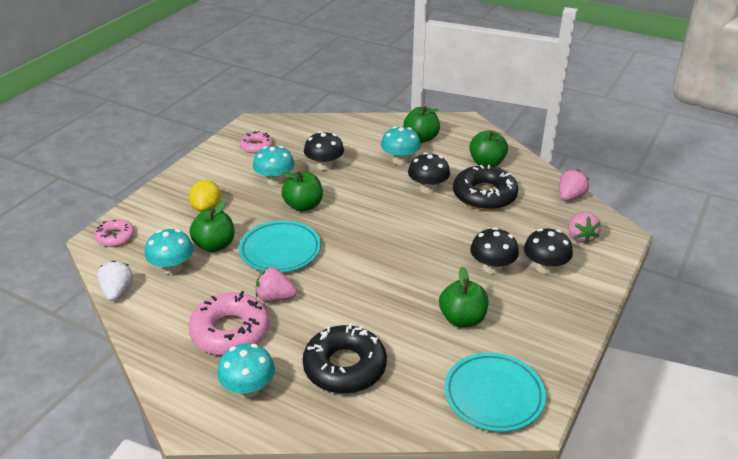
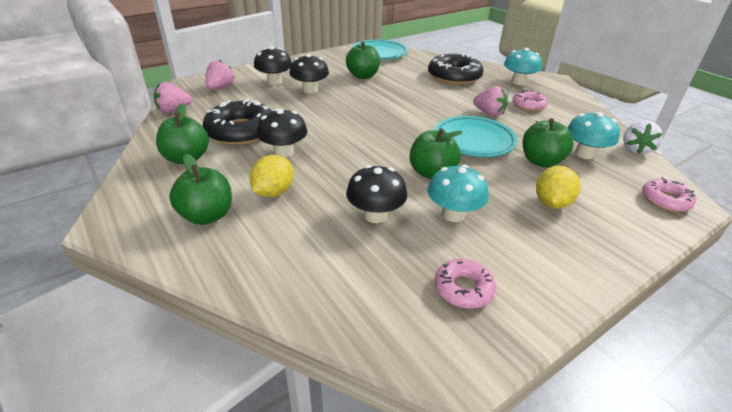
camera: 155 degrees left, 0 degrees up
(230, 331) = (528, 105): pink donut -> pink donut, size x0.55
(400, 160) = (273, 192): turquoise mushroom -> yellow lemon

